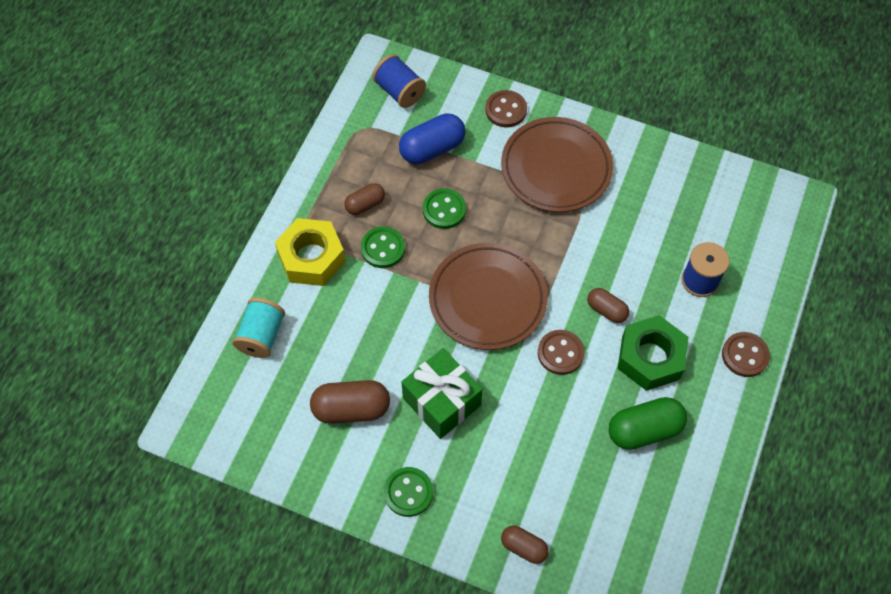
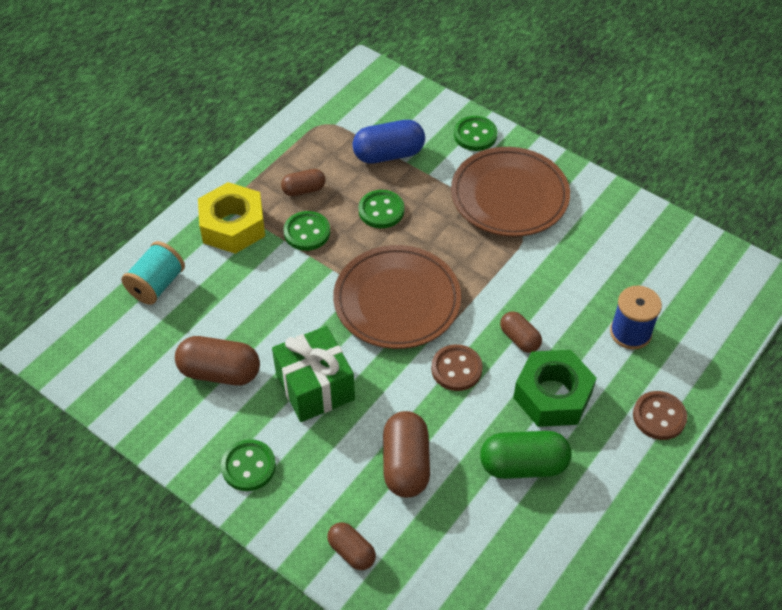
camera: 15 degrees right, 10 degrees down
(399, 91) = (374, 99): blue spool -> none
(506, 110) = (475, 135): brown button -> green button
(544, 455) = (406, 464): none -> brown capsule

